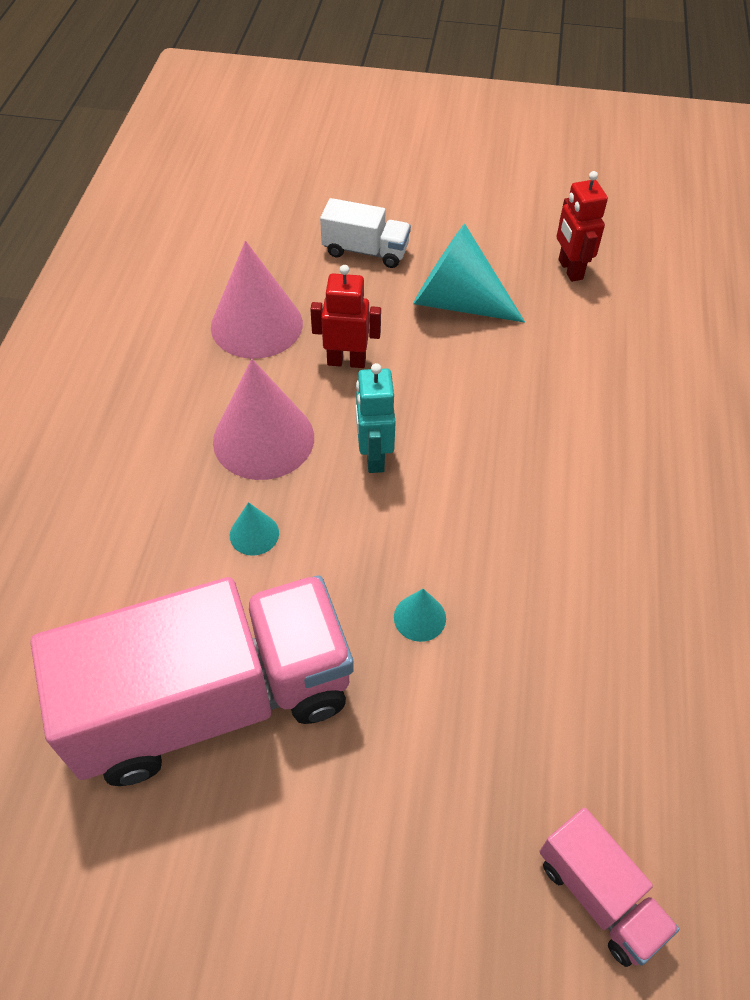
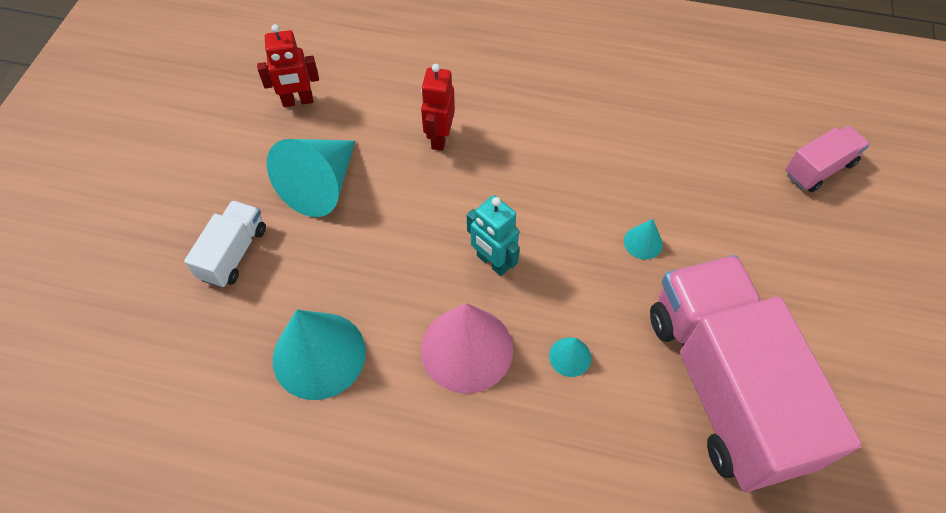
camera: 85 degrees left, 5 degrees up
(256, 325) = (319, 355): pink cone -> turquoise cone
(346, 361) = (380, 277): red robot -> red robot (439, 138)
(374, 457) = (492, 262): turquoise robot -> turquoise robot turned 45 degrees clockwise

